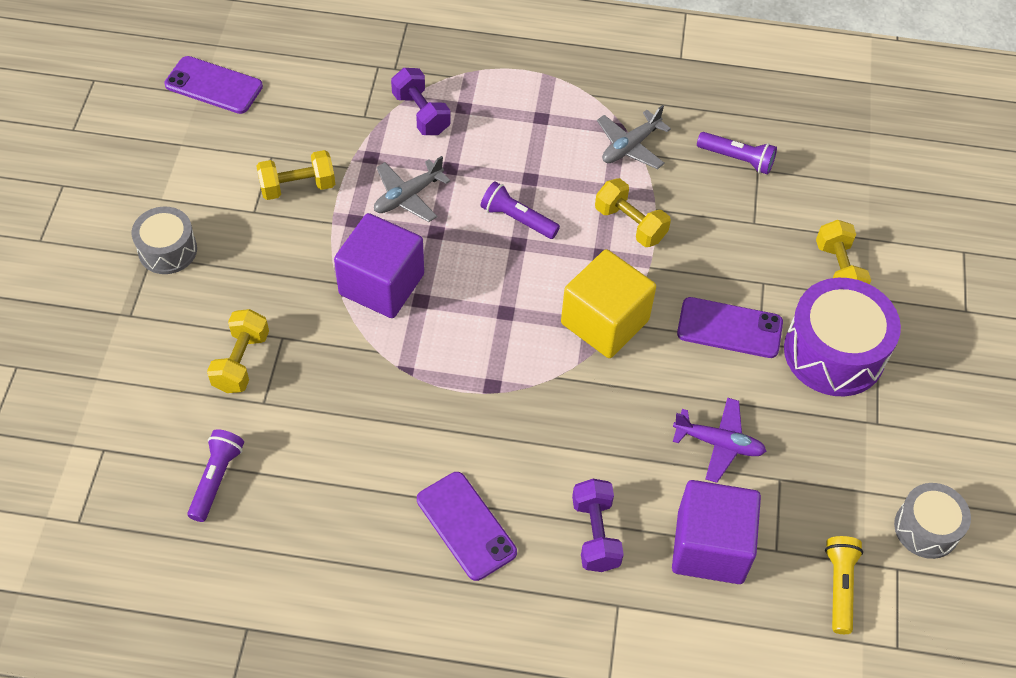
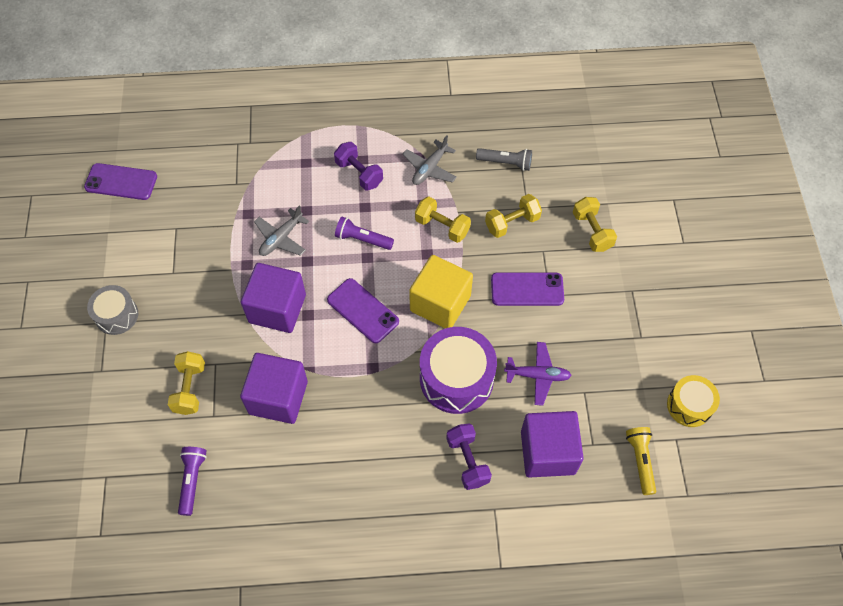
camera: 10 degrees left, 5 degrees up
(298, 187) = (200, 247): yellow dumbbell -> yellow dumbbell (512, 223)
(356, 397) = (278, 397): none -> purple cube
(421, 113) = (276, 173): purple dumbbell -> purple dumbbell (359, 173)
(466, 526) = (377, 475): purple phone -> purple phone (363, 310)
(737, 159) = (505, 163): purple flashlight -> grey flashlight
(834, 352) = (601, 292): purple drum -> purple drum (456, 378)
(926, 528) = (689, 405): grey drum -> yellow drum

